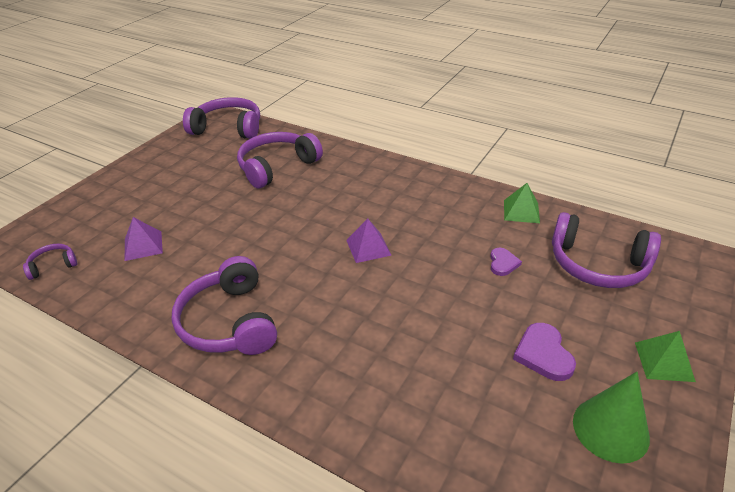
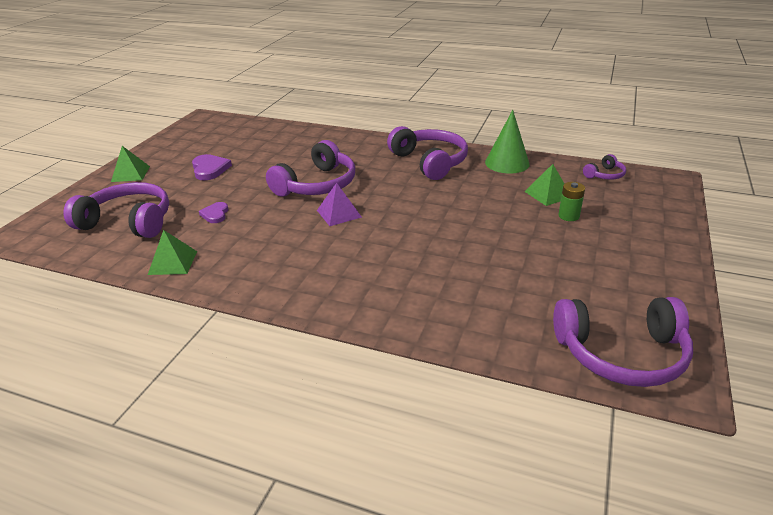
camera: 170 degrees right, 5 degrees down
(143, 246) = (548, 194): purple pyramid -> green pyramid
(153, 217) = (568, 216): none -> green battery
(277, 167) = (484, 288): purple headphones -> purple headphones (317, 185)
(610, 429) = (188, 148): green cone -> green cone (507, 163)

